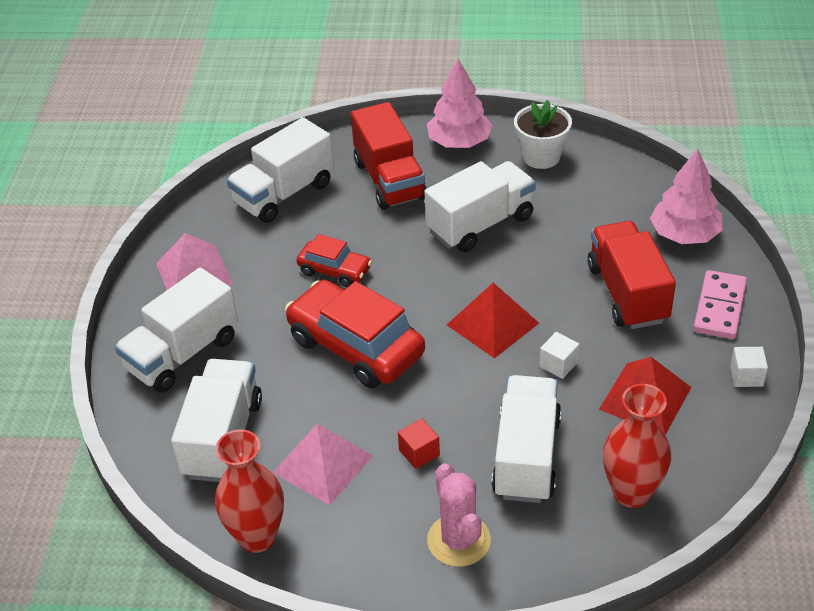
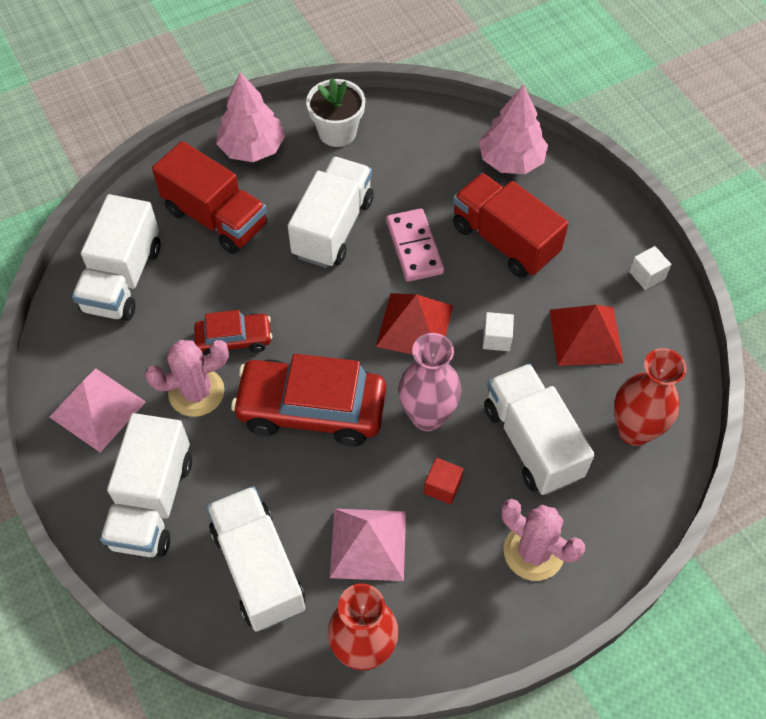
camera: 35 degrees left, 15 degrees up
(276, 294) = (196, 392): none -> pink cactus
(449, 395) = (427, 416): none -> pink vase
(720, 307) = (585, 219): pink domino -> pink domino (414, 247)

